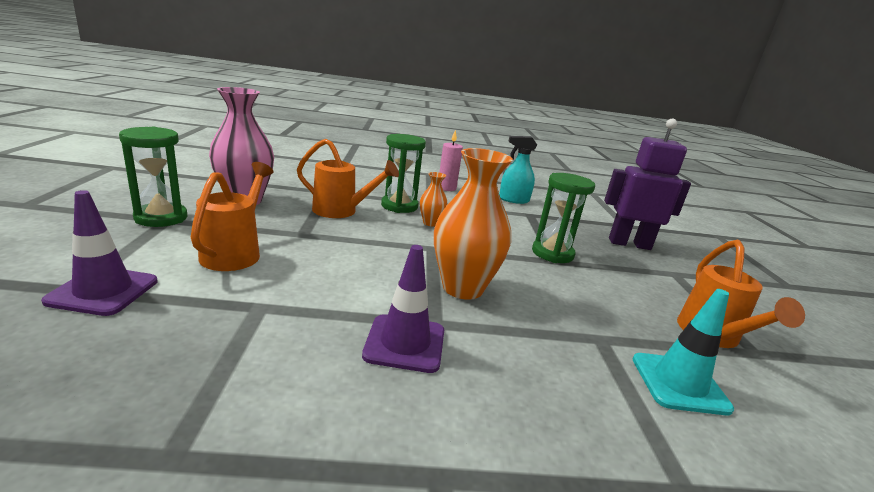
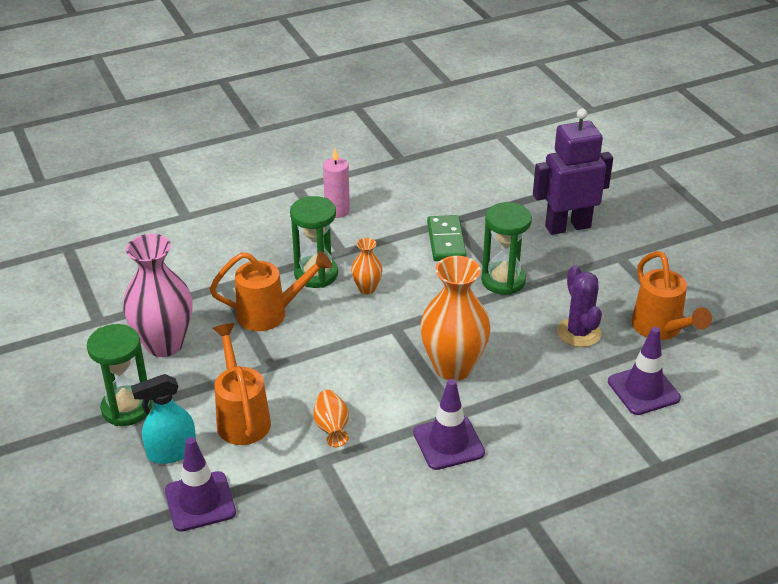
camera: 20 degrees left, 15 degrees up
(301, 287) = (332, 428): none -> orange vase
(513, 200) = (421, 198): turquoise spray bottle -> turquoise spray bottle (171, 452)
(517, 221) = (446, 241): none -> green domino
(612, 308) = (578, 332): none -> purple cactus
(679, 383) = (643, 390): turquoise traffic cone -> purple traffic cone

